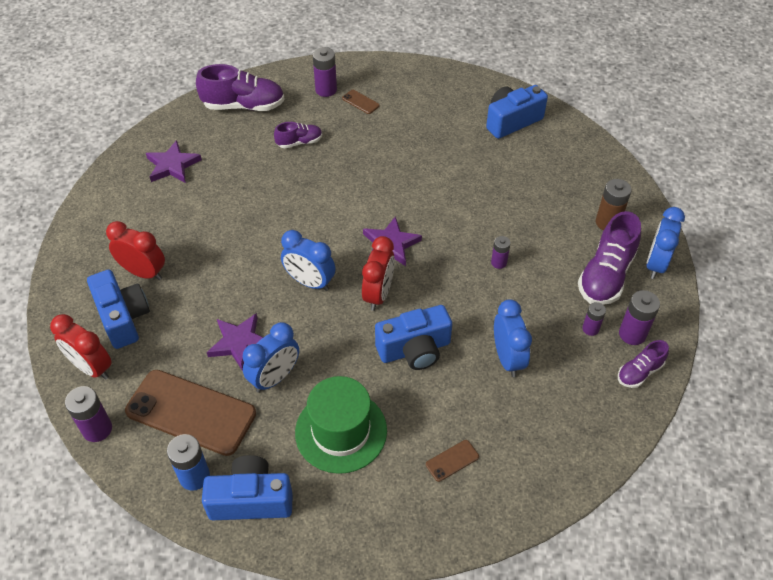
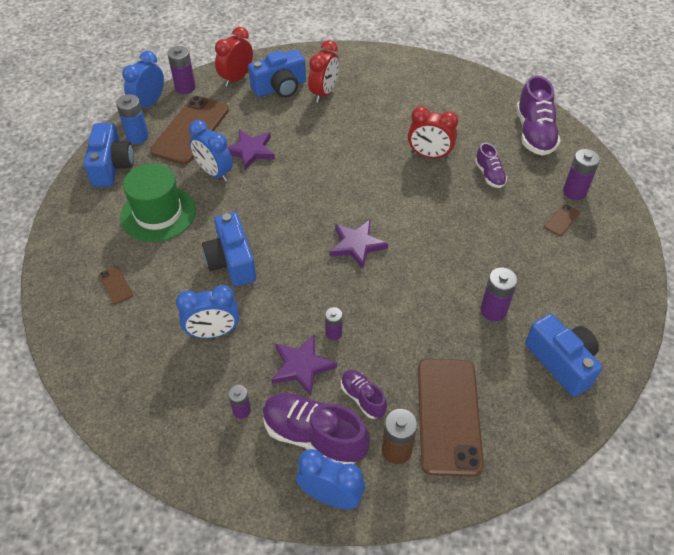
camera: 90 degrees right, 0 degrees up
(172, 165) = (445, 96): purple star -> purple star (302, 366)
(310, 282) = (311, 189): blue clock -> blue clock (149, 103)
(378, 294) = (295, 236): red clock -> red clock (429, 155)
(571, 190) = (448, 415): none -> brown phone
(632, 334) = (231, 451): purple battery -> purple battery (493, 310)
(639, 372) = (181, 451): purple shoe -> purple shoe (362, 398)

